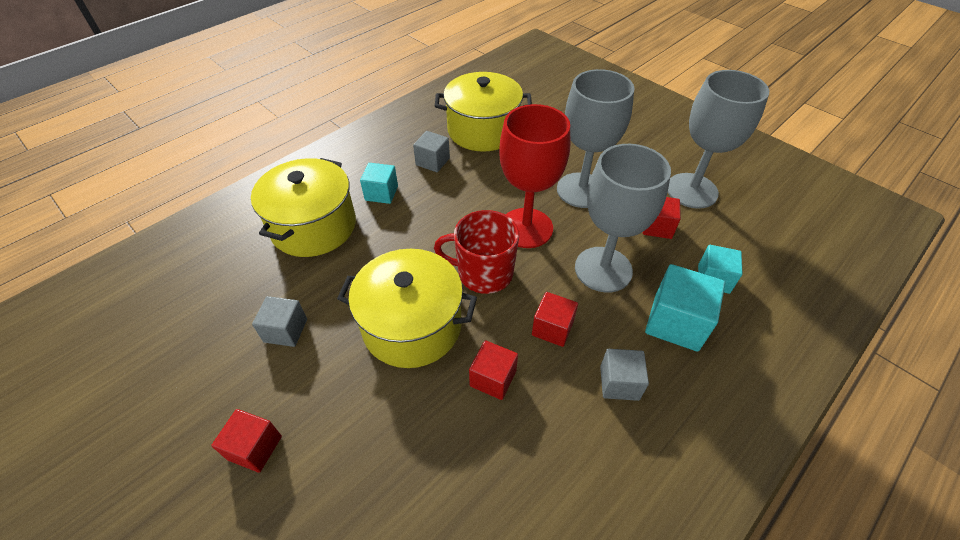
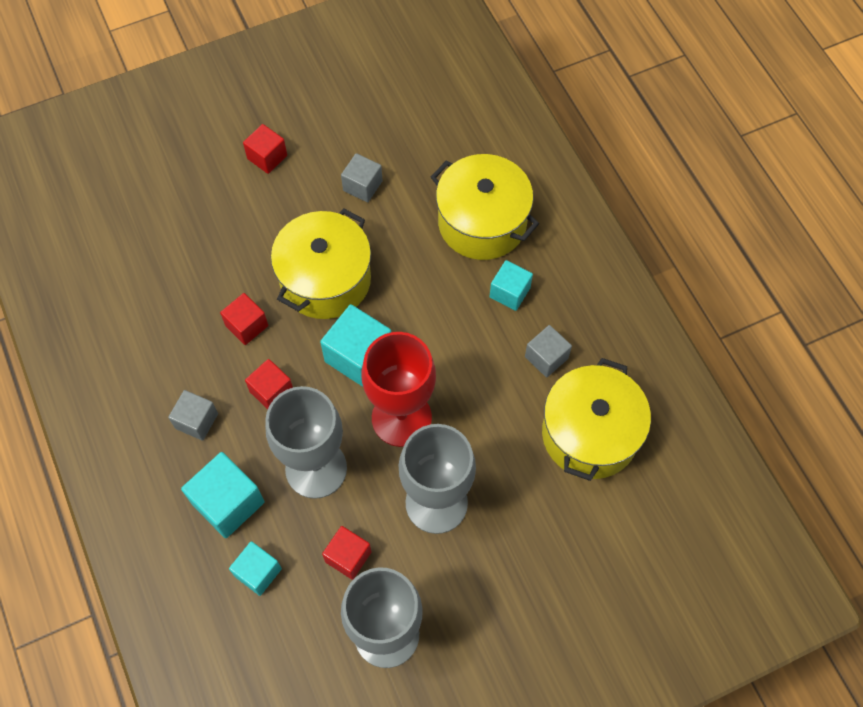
camera: 110 degrees right, 15 degrees up
(483, 273) = (358, 356): red mug -> turquoise cube

